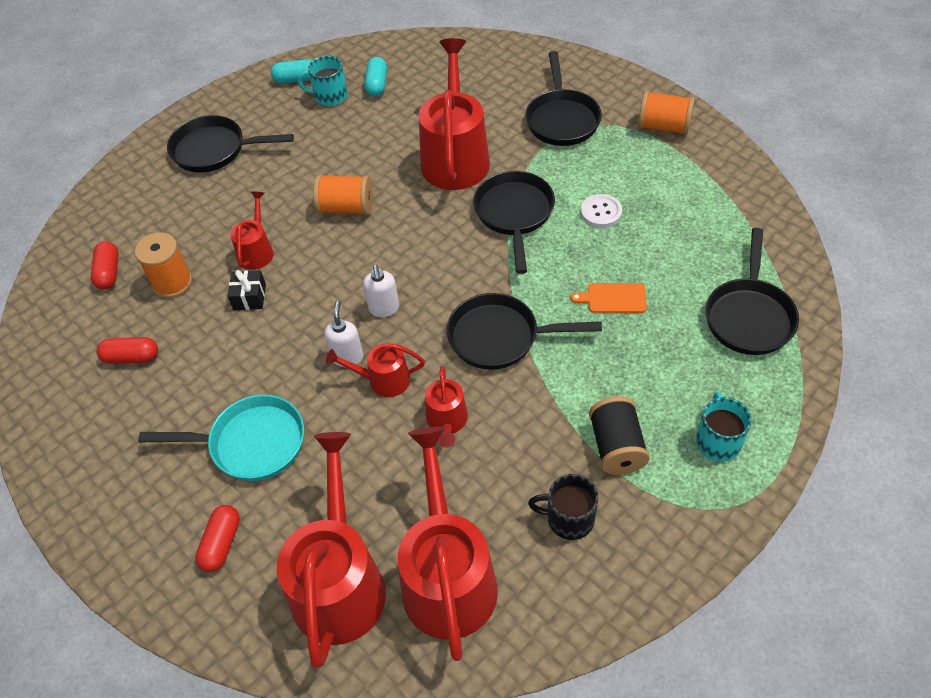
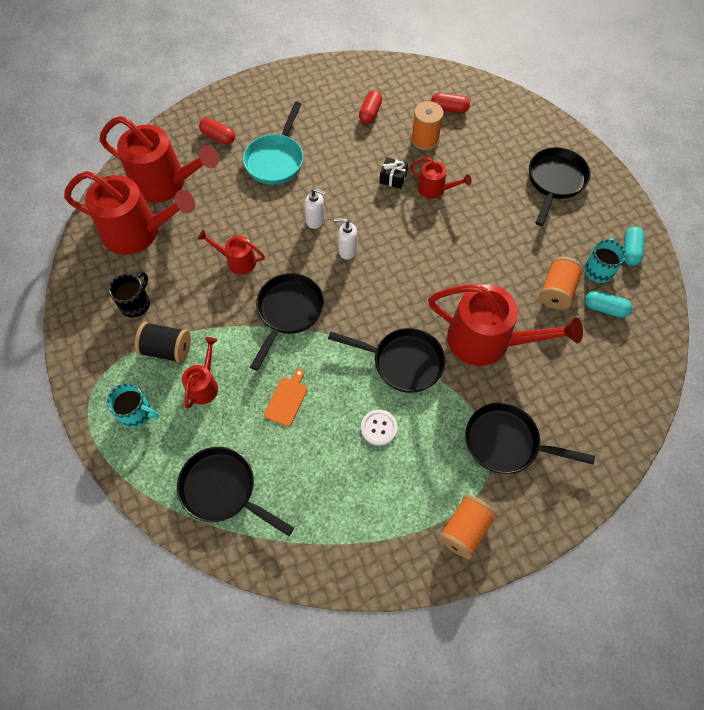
camera: 105 degrees right, 10 degrees up
(346, 208) = (457, 251): orange spool -> orange spool (556, 291)
(383, 380) = (287, 235): red watering can -> red watering can (204, 385)

